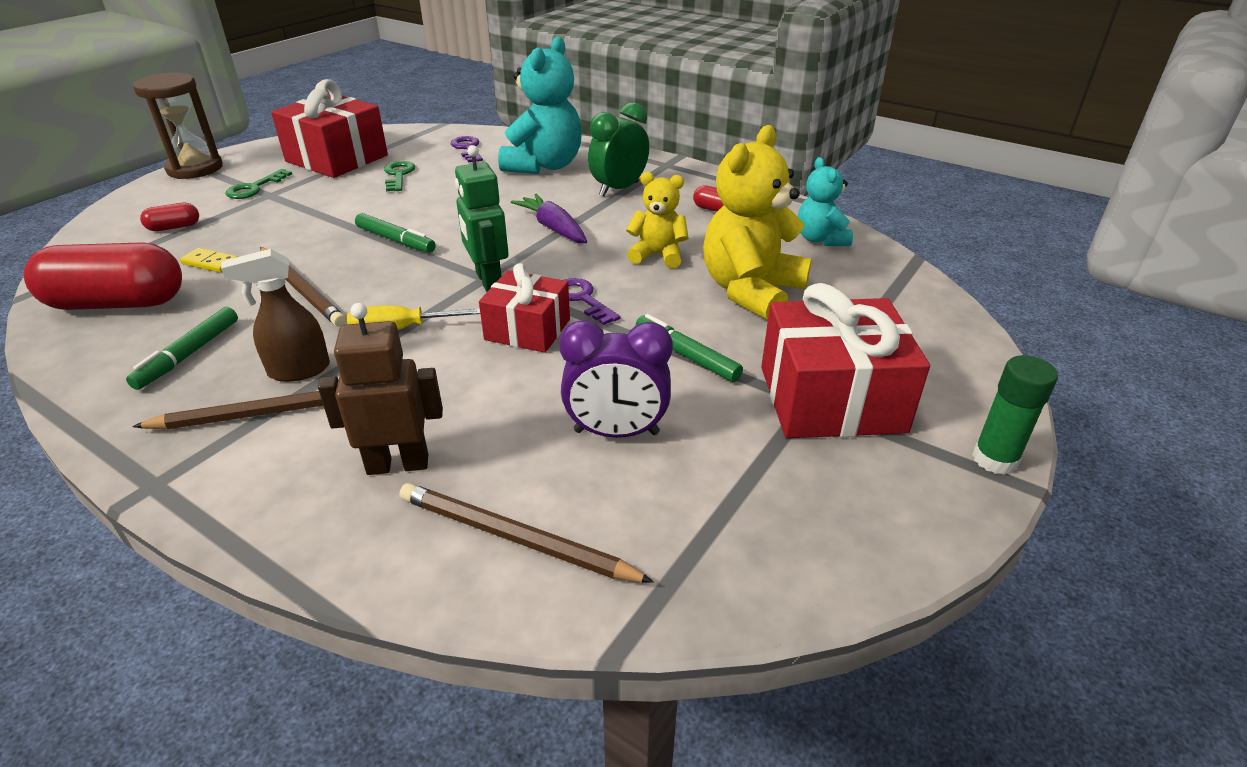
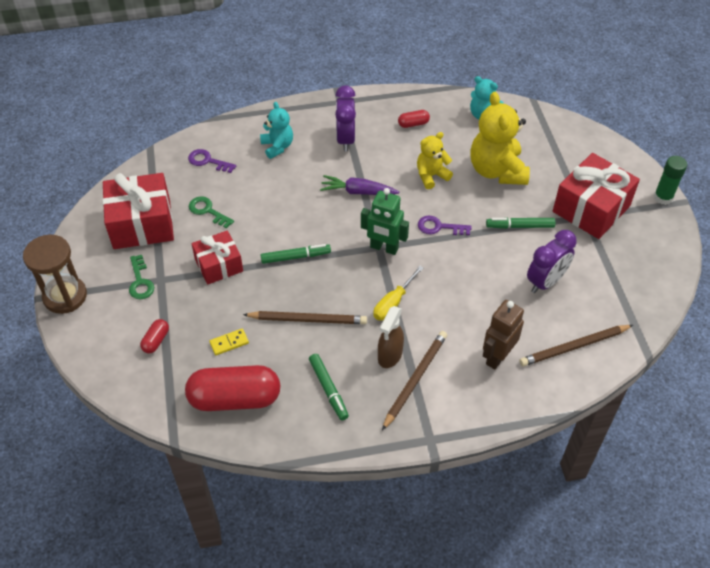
camera: 45 degrees left, 15 degrees up
(118, 303) = (235, 398): red capsule -> red capsule turned 45 degrees clockwise
(527, 329) = (443, 261): red gift -> red gift (219, 265)
(544, 166) = (277, 146): turquoise teddy bear -> turquoise teddy bear, size x0.57
(619, 189) = (345, 139): green clock -> purple clock

